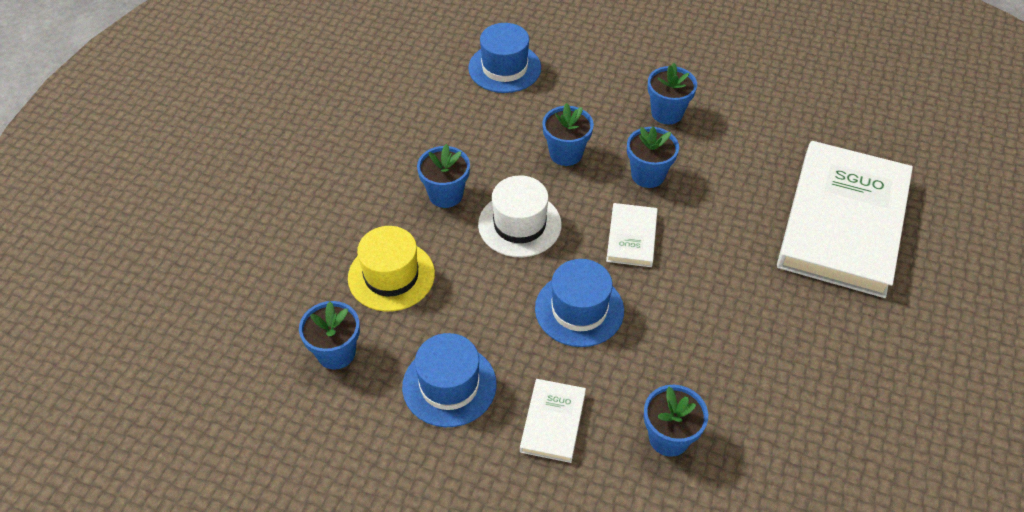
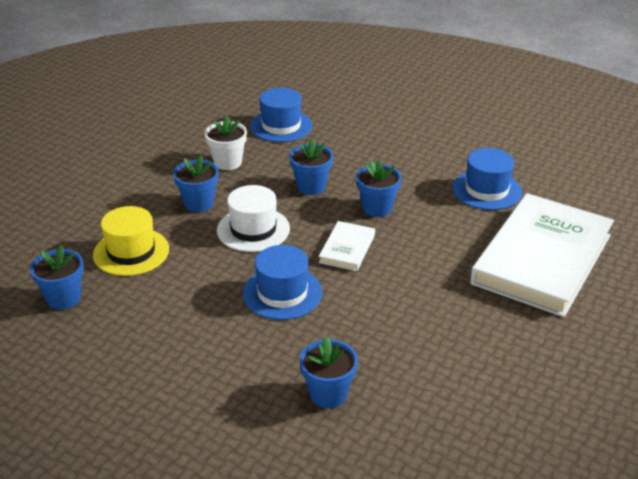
camera: 10 degrees right, 15 degrees down
(449, 385) = (149, 332): blue hat -> blue hat (486, 190)
(460, 130) = (227, 162): none -> white flower pot
(553, 422) = (228, 369): white book -> none
(667, 113) = (409, 168): blue flower pot -> none

